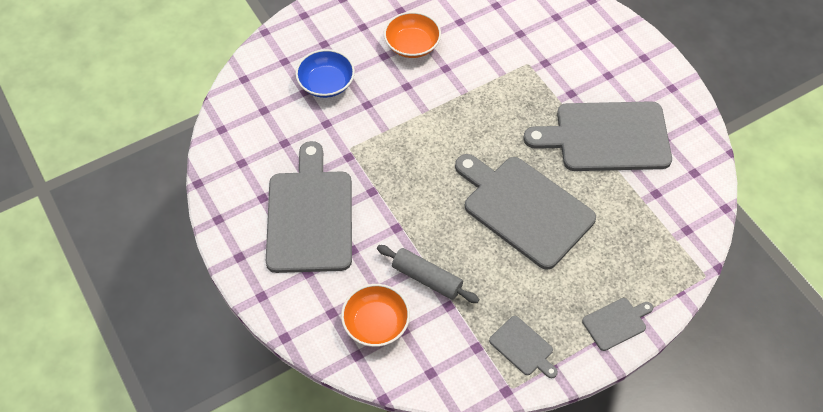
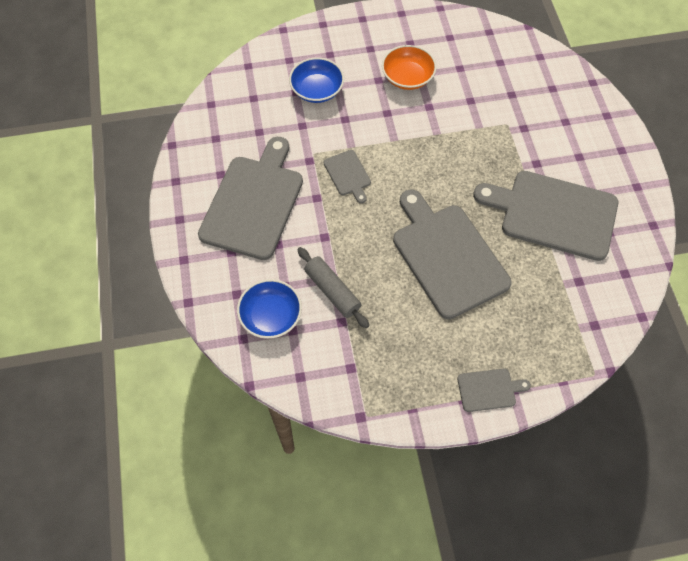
camera: 20 degrees right, 5 degrees up
(376, 323) = (271, 316): orange bowl -> blue bowl
(523, 347) = (393, 382): grey cutting board -> grey cutting board (348, 174)

